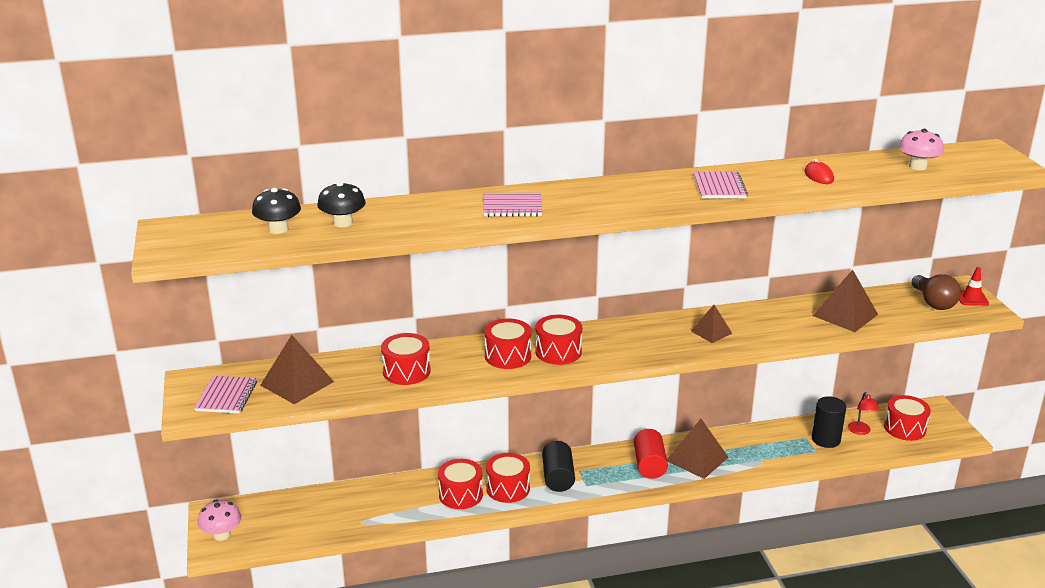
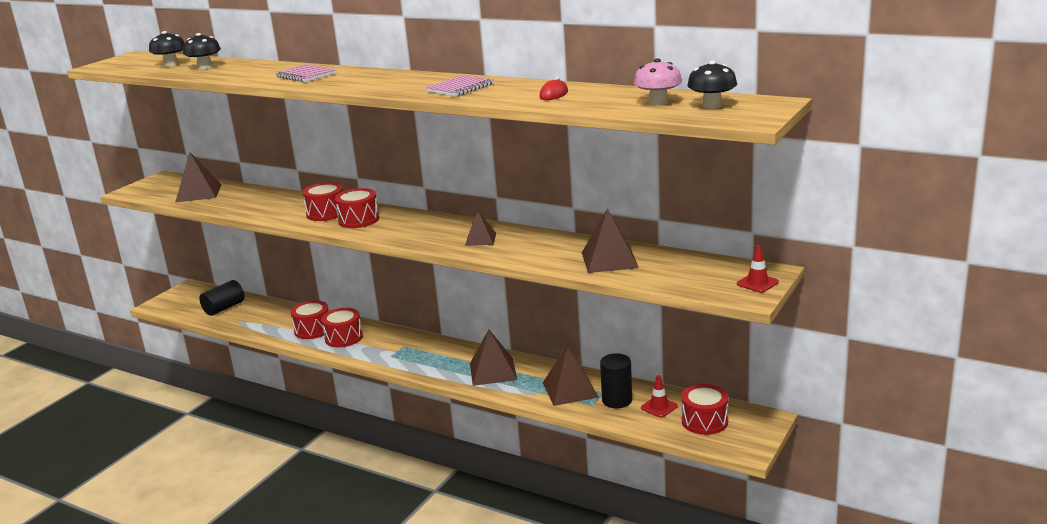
camera: 45 degrees right, 5 degrees down
(222, 535) = (171, 300): pink mushroom -> none
(226, 396) = (157, 189): pink notebook -> none
(406, 371) = (258, 204): red drum -> none
(558, 477) = (383, 344): black cylinder -> black cylinder (224, 308)
(649, 465) = (453, 361): red cylinder -> none
(780, 446) = (570, 389): none -> brown pyramid
(860, 431) = (659, 407): red lamp -> red traffic cone
(933, 303) = (710, 275): brown light bulb -> none
(960, 161) = (712, 106): none -> black mushroom

